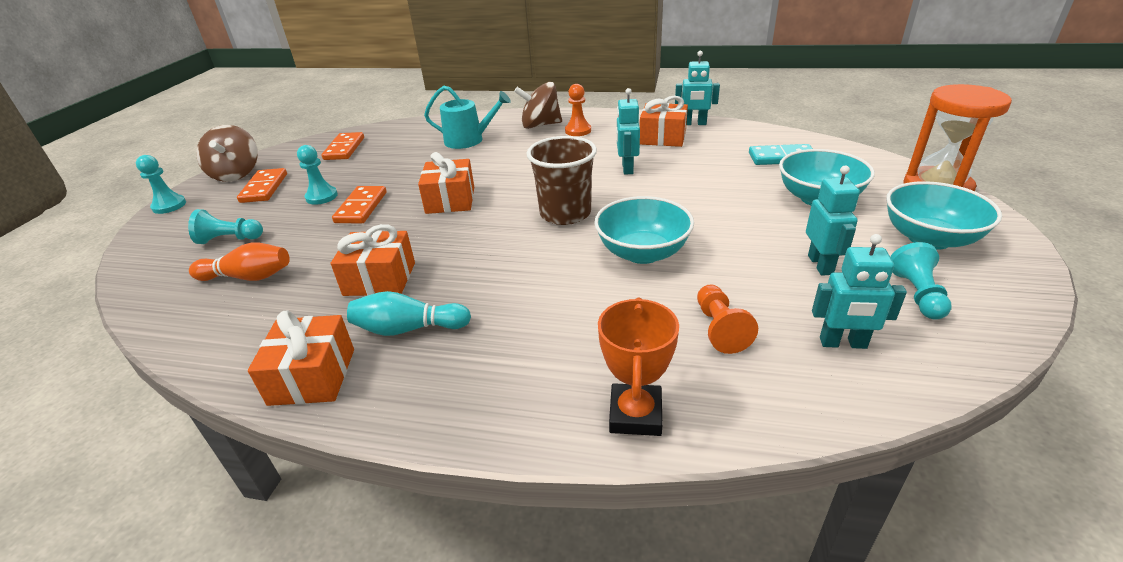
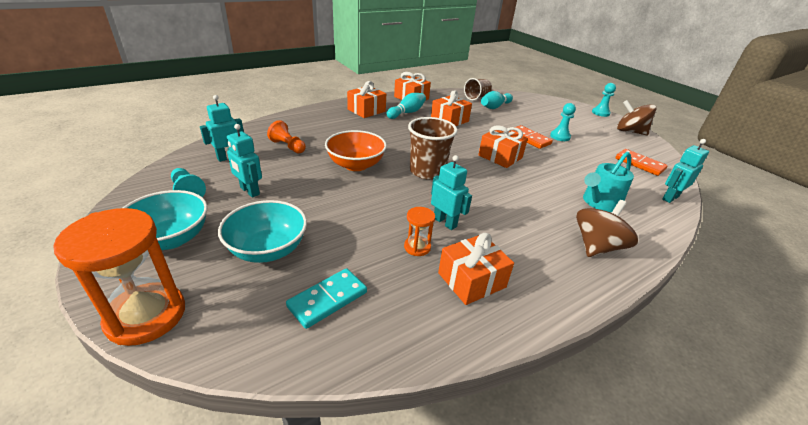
camera: 130 degrees right, 0 degrees up
(208, 315) = (476, 97): none -> brown cup
(230, 239) = (538, 112): turquoise pawn -> none
(248, 277) = (495, 107): orange bowling pin -> turquoise bowling pin
(264, 188) = (595, 131): orange domino -> none
(468, 374) = (366, 110): none -> orange gift
(578, 131) = (555, 253): orange pawn -> none
(635, 414) = (299, 118): orange trophy -> none
(642, 252) = (356, 165): turquoise bowl -> orange bowl
(677, 162) = (417, 247): none -> orange hourglass
(694, 123) = (474, 329): turquoise robot -> turquoise robot (670, 198)

